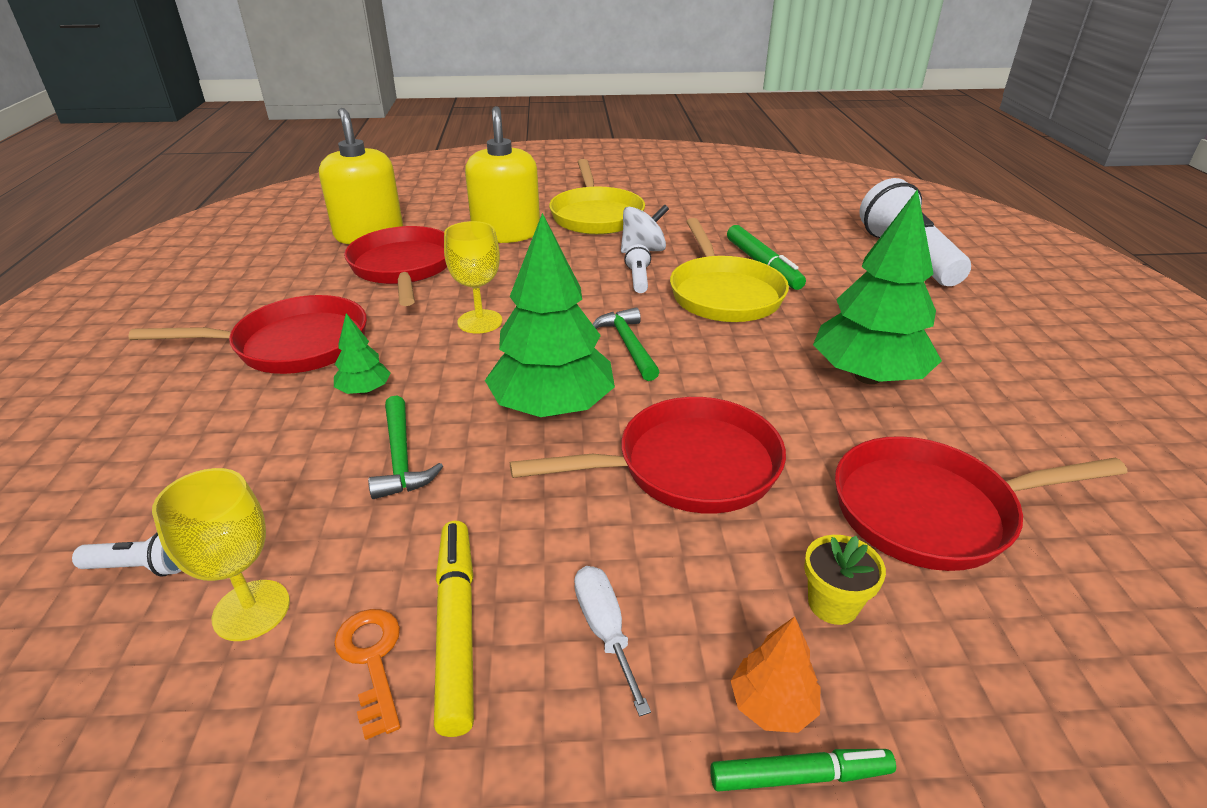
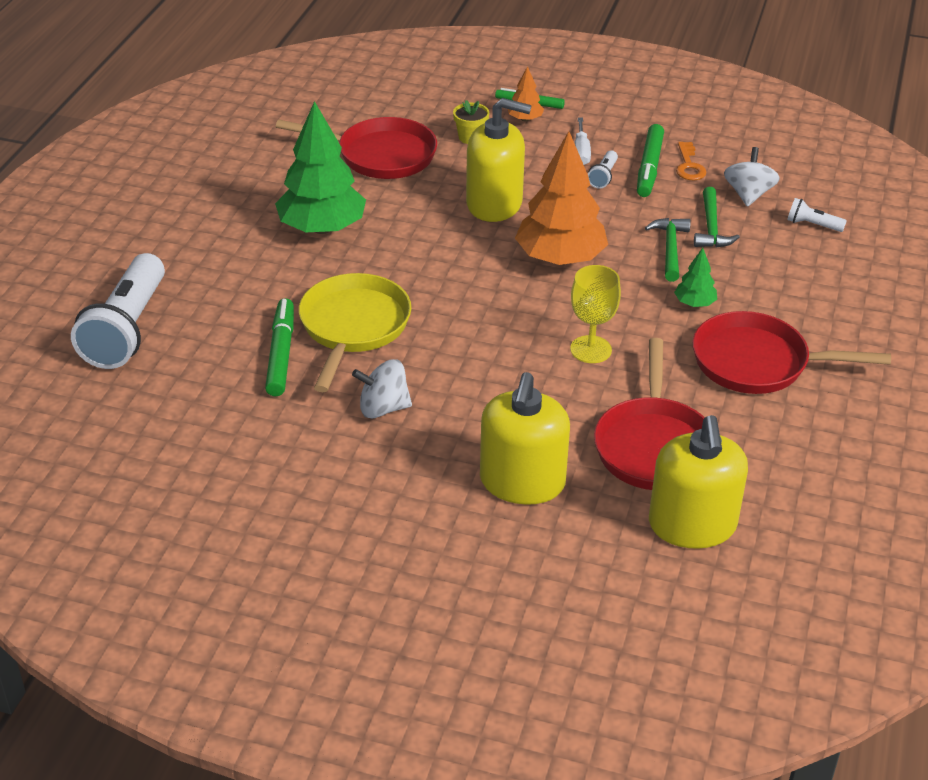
camera: 160 degrees left, 5 degrees up
(251, 610) = (748, 195): yellow goblet -> white spinning top
(456, 628) = (649, 167): yellow marker -> green marker
(552, 407) = (560, 258): green tree -> orange tree
(596, 216) = (395, 491): yellow pan -> none
(628, 345) = (476, 295): green hammer -> green hammer (711, 227)
(638, 279) = (418, 366): white flashlight -> white flashlight (603, 176)
(688, 467) = (494, 204): red pan -> yellow soap dispenser

